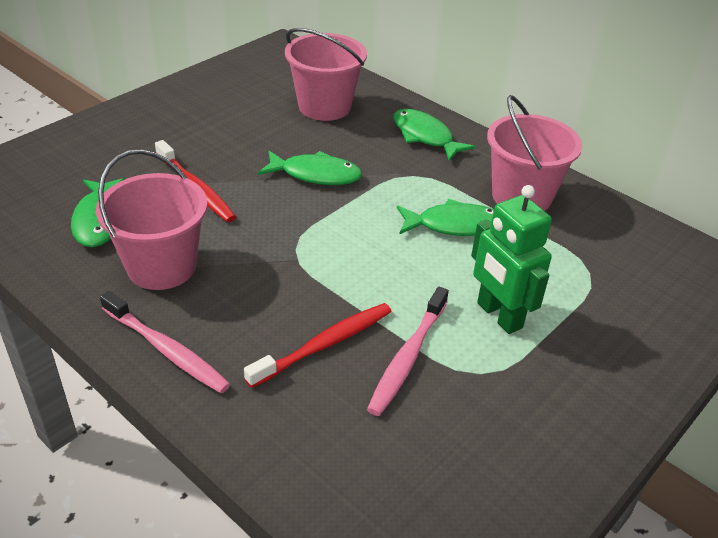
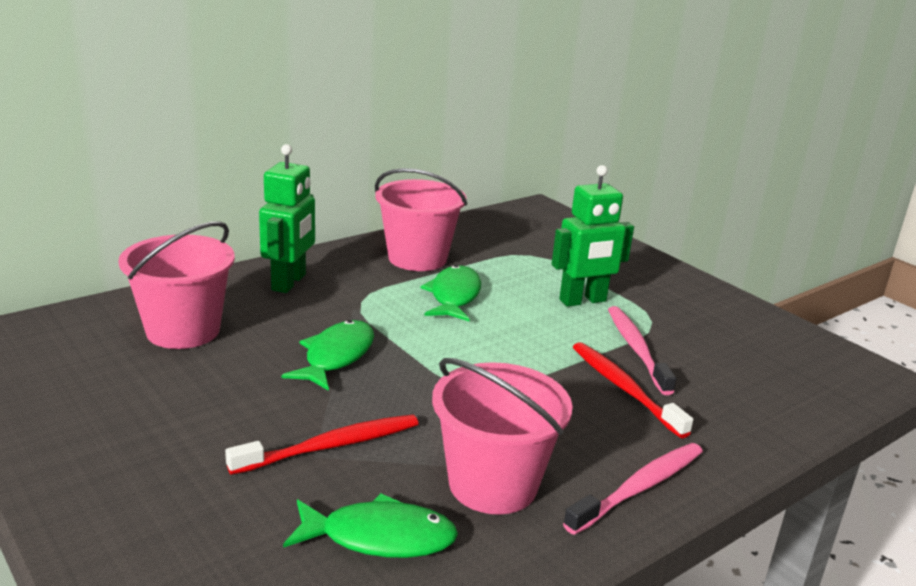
camera: 80 degrees left, 15 degrees down
(408, 357) = (636, 349): pink toothbrush -> pink toothbrush turned 135 degrees counterclockwise
(425, 136) = (289, 282): green fish -> green robot

